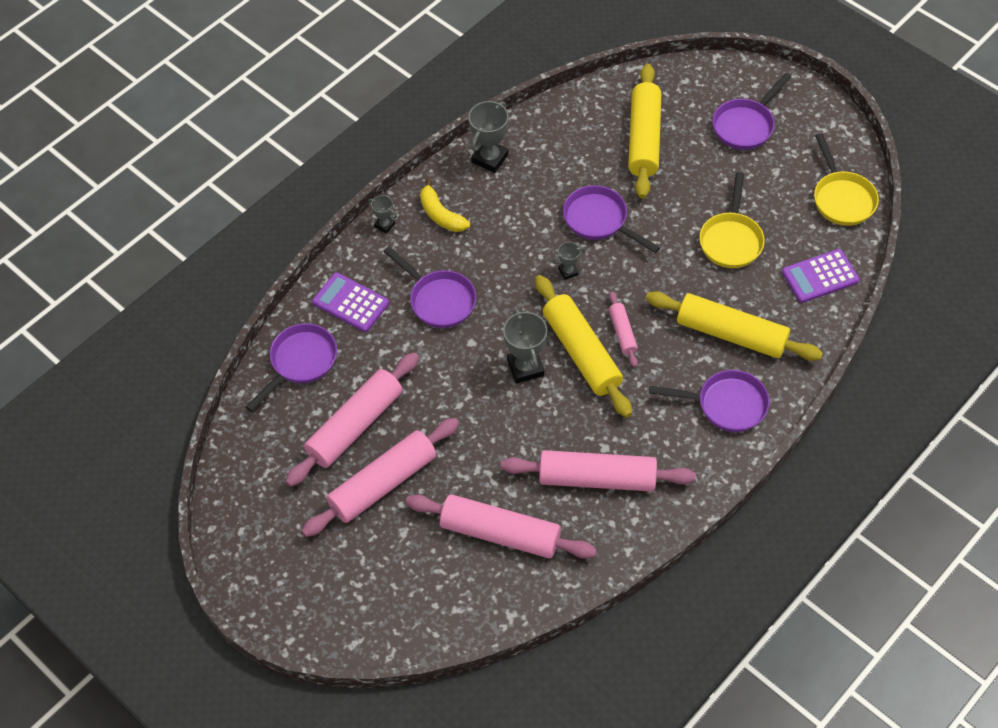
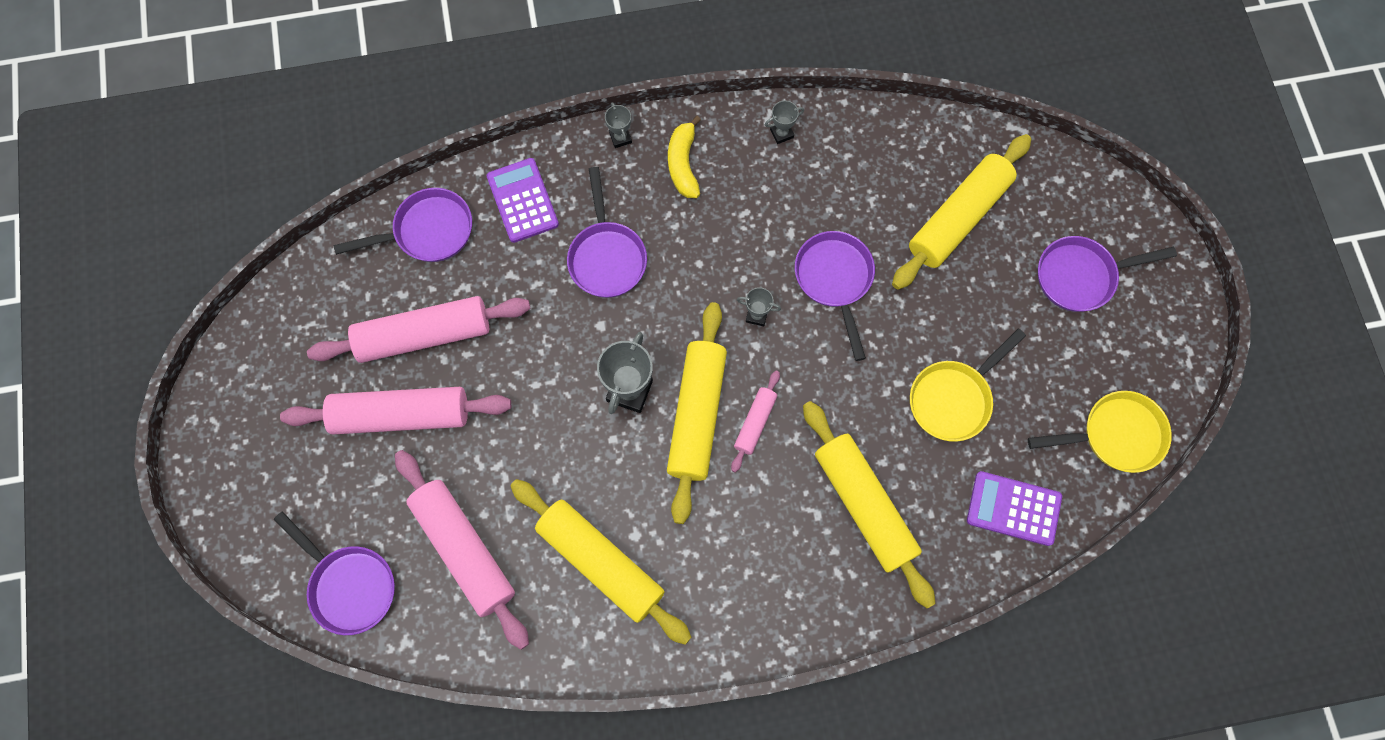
camera: 35 degrees right, 15 degrees up
(490, 158) = (781, 133): grey trophy -> grey trophy, size x0.54
(597, 478) = (601, 562): pink rolling pin -> yellow rolling pin
(726, 404) = (793, 580): purple pan -> purple pan (349, 585)
(842, 198) = (1115, 435): yellow pan -> yellow pan turned 120 degrees counterclockwise

